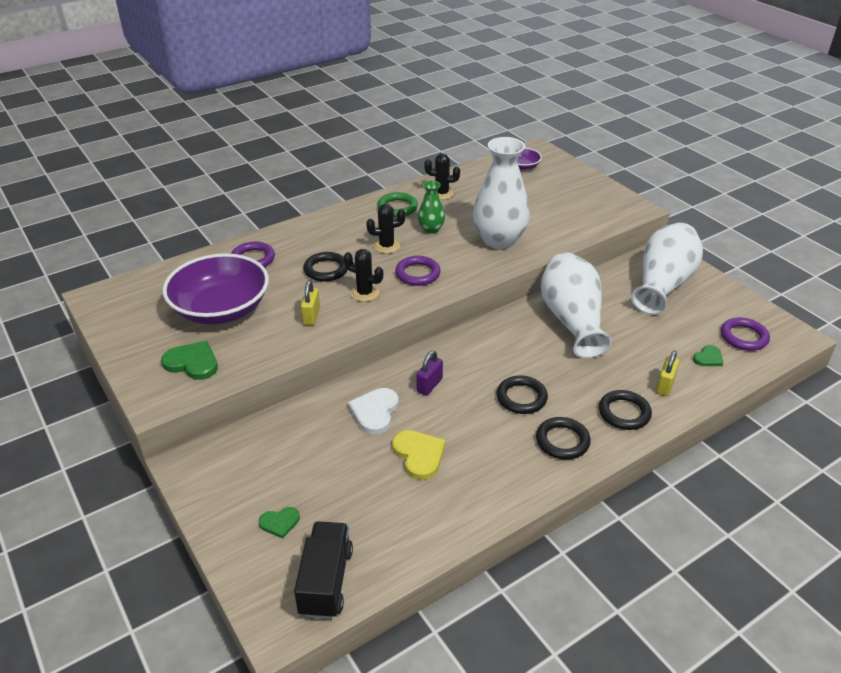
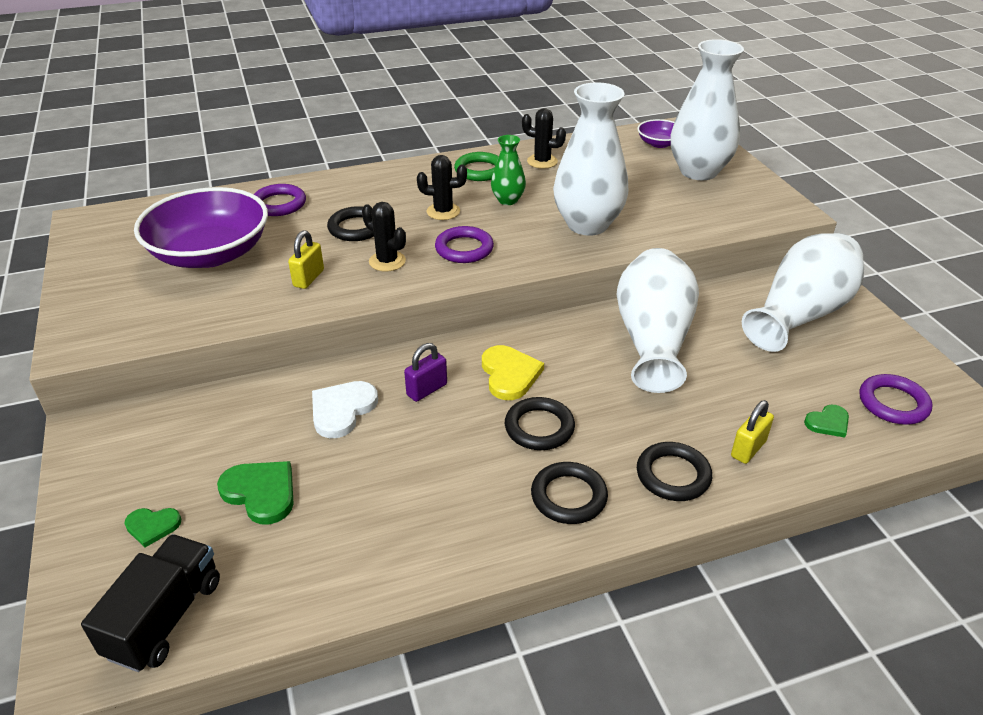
camera: 15 degrees right, 0 degrees up
(192, 363) = (141, 309): green heart -> green heart (261, 492)
(419, 455) = (369, 476): yellow heart -> yellow heart (509, 374)
(560, 186) = (698, 171): none -> white vase

